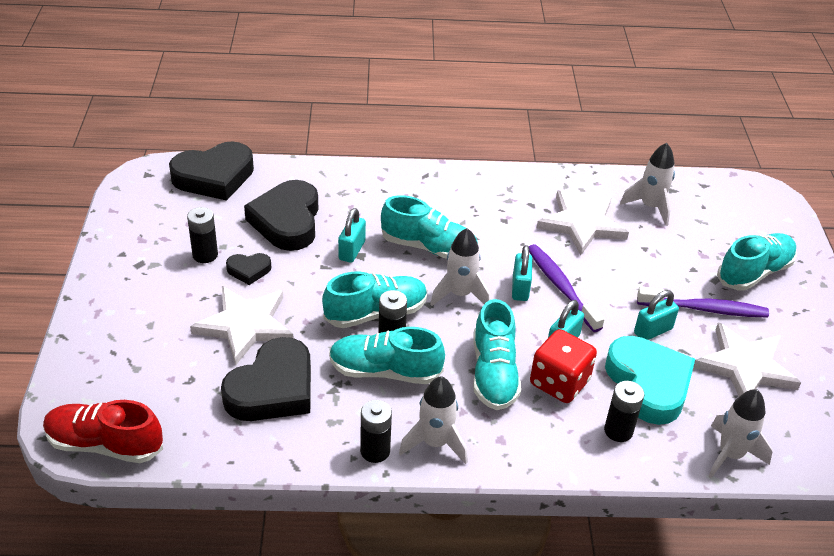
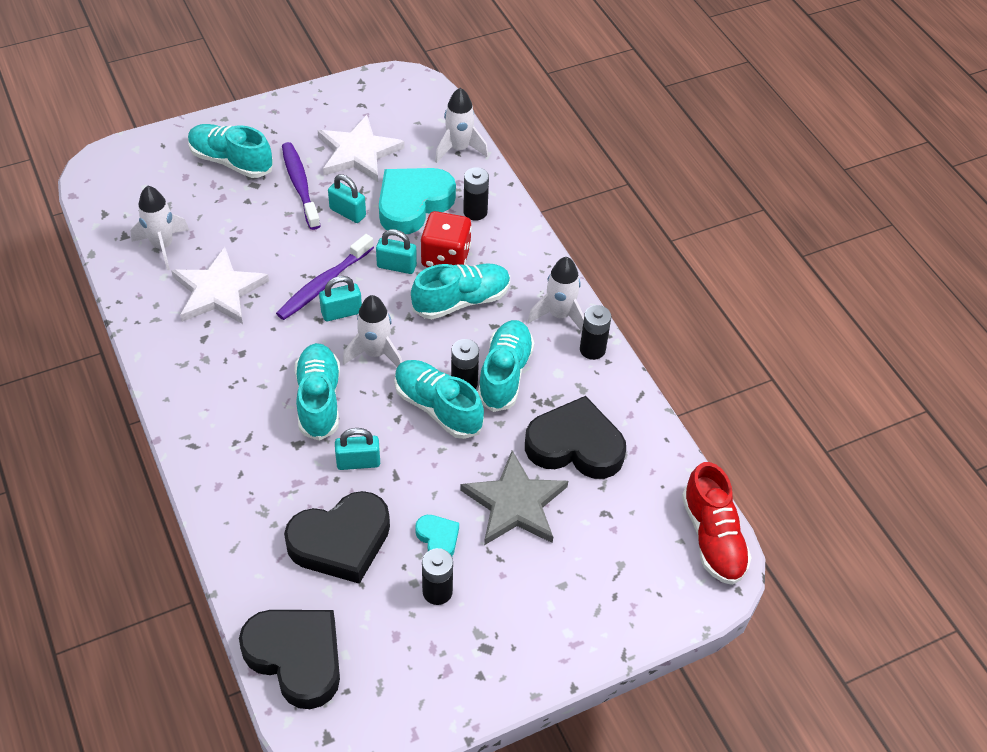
camera: 115 degrees left, 10 degrees up
(245, 325) = (515, 503): white star -> grey star
(249, 270) = (438, 539): black heart -> turquoise heart
(385, 371) = (505, 374): turquoise shoe -> turquoise shoe turned 150 degrees counterclockwise

